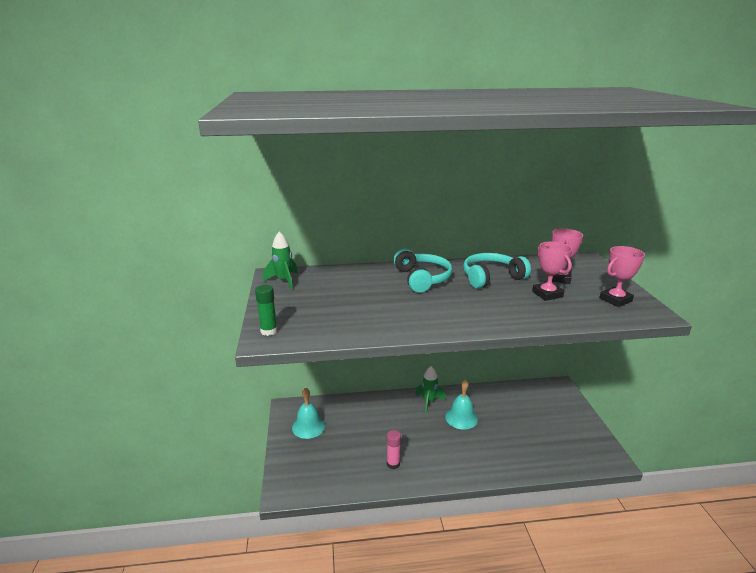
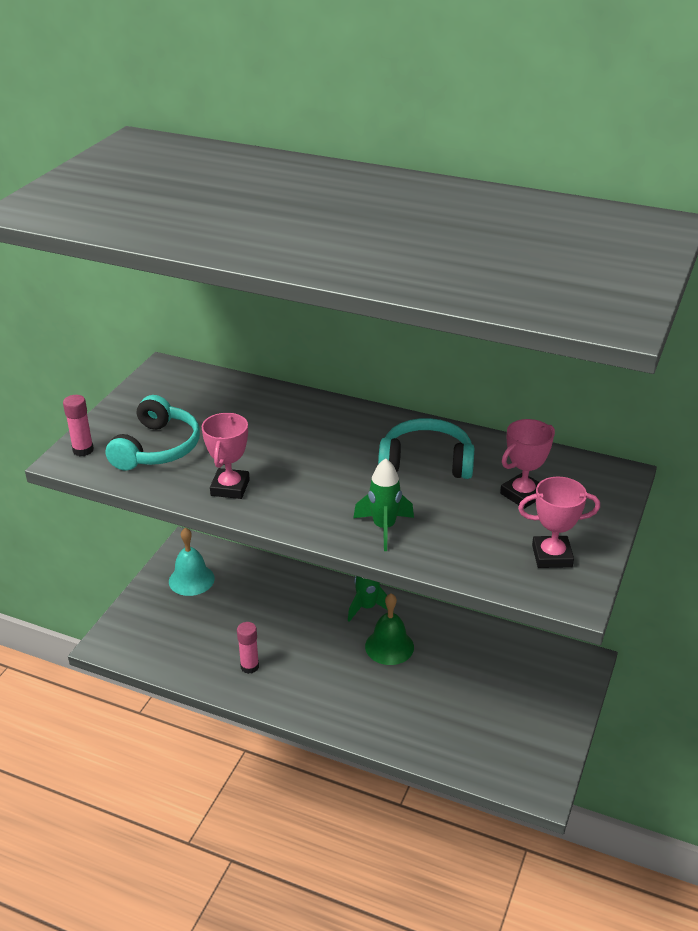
camera: 30 degrees right, 10 degrees up
(269, 331) = (83, 450): green glue stick -> pink glue stick
(283, 280) = (166, 382): green rocket -> green rocket (384, 528)
(422, 278) = (332, 433): turquoise headphones -> turquoise headphones (157, 448)
(461, 418) = (389, 646): turquoise bell -> green bell
(547, 294) = (467, 513): pink trophy -> pink trophy (230, 487)

